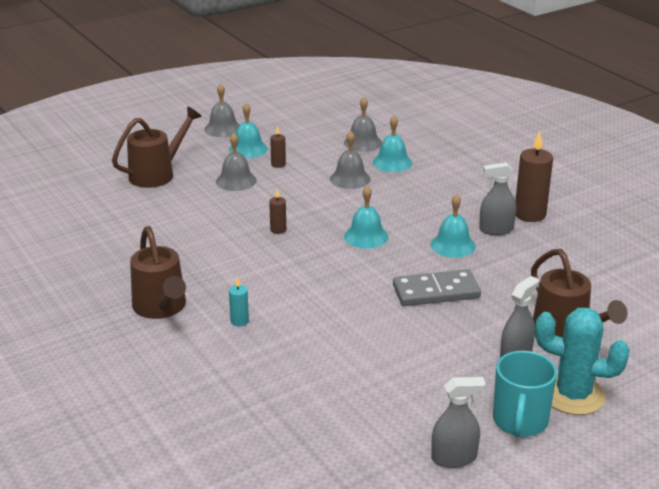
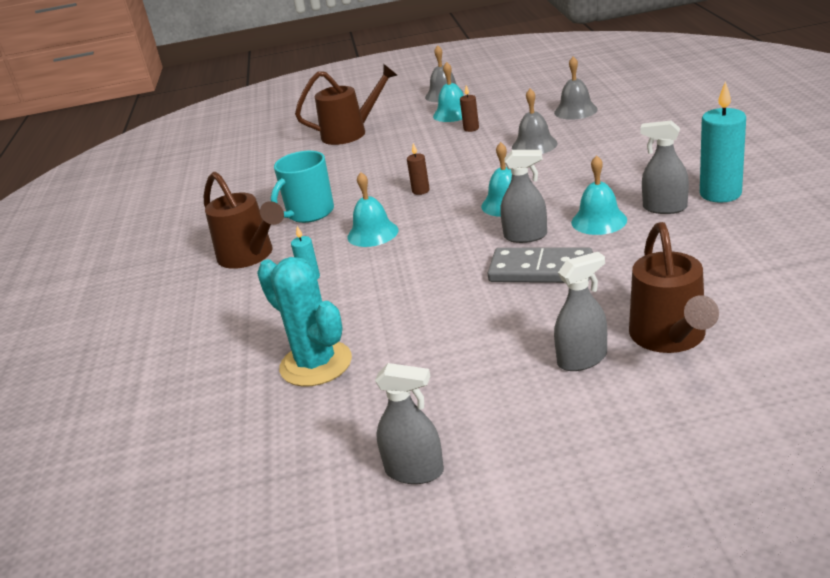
camera: 30 degrees right, 0 degrees up
(161, 308) = (250, 256): brown watering can -> brown watering can turned 45 degrees counterclockwise
(236, 181) = (417, 142): grey bell -> none
(392, 162) = (593, 131): turquoise bell -> turquoise bell (372, 233)
(403, 264) = (525, 236): none -> grey spray bottle
(520, 421) = (530, 441): turquoise mug -> turquoise mug (309, 213)
(530, 214) = (720, 194): brown candle -> turquoise candle
(573, 395) = (625, 420): turquoise cactus -> turquoise cactus (316, 364)

